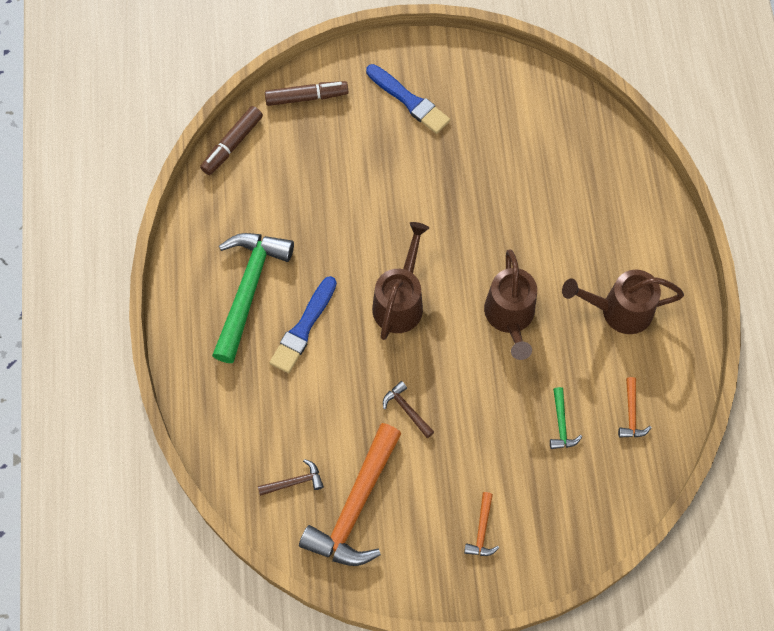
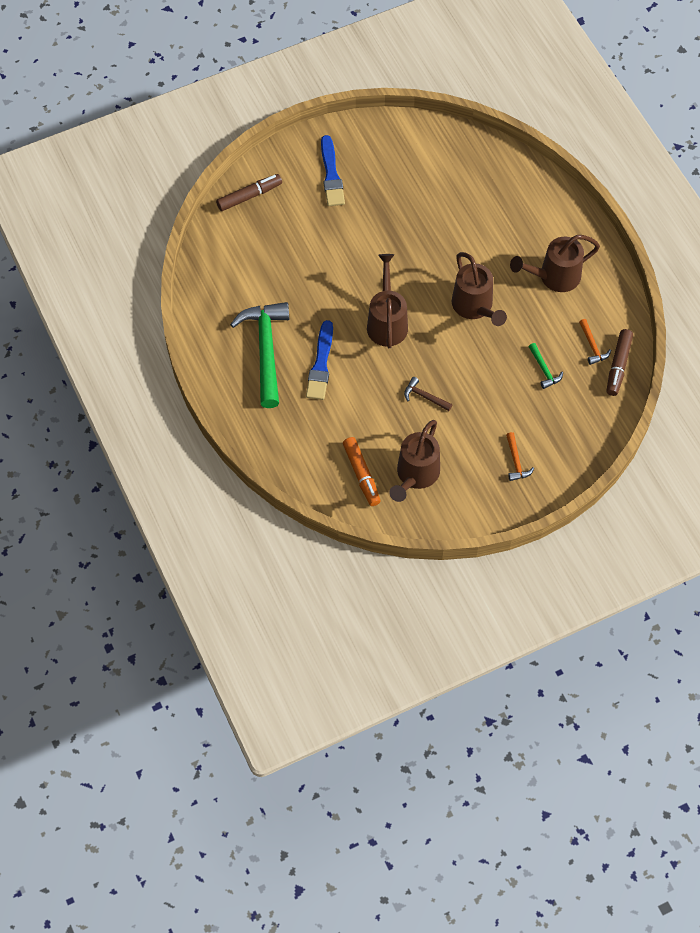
camera: 20 degrees left, 5 degrees down
(232, 144) = (206, 248): brown marker -> brown marker (618, 365)
(294, 482) = (361, 474): brown hammer -> orange marker
(356, 506) = (415, 476): orange hammer -> brown watering can
(409, 101) = (331, 175): blue brush -> blue brush turned 60 degrees clockwise

